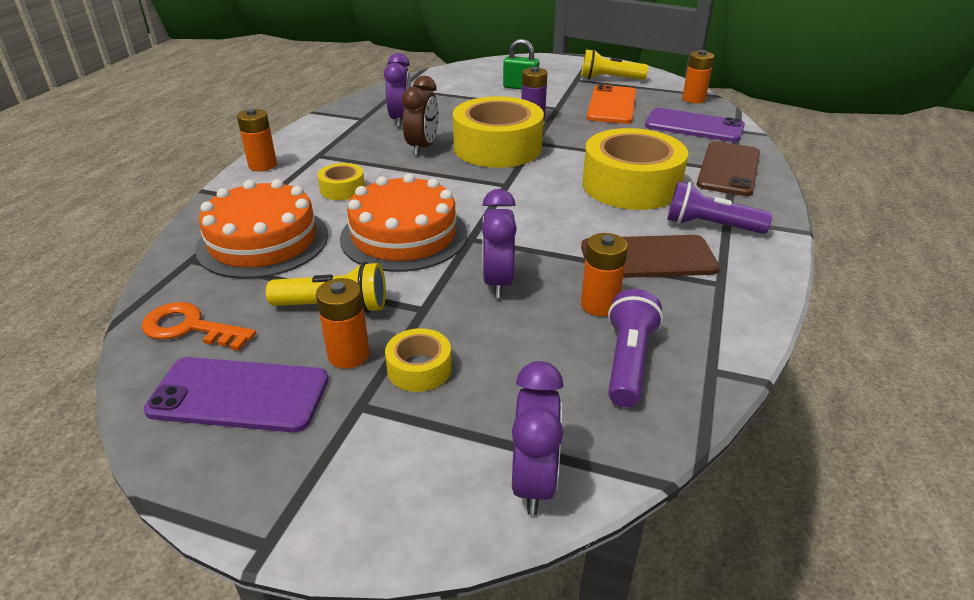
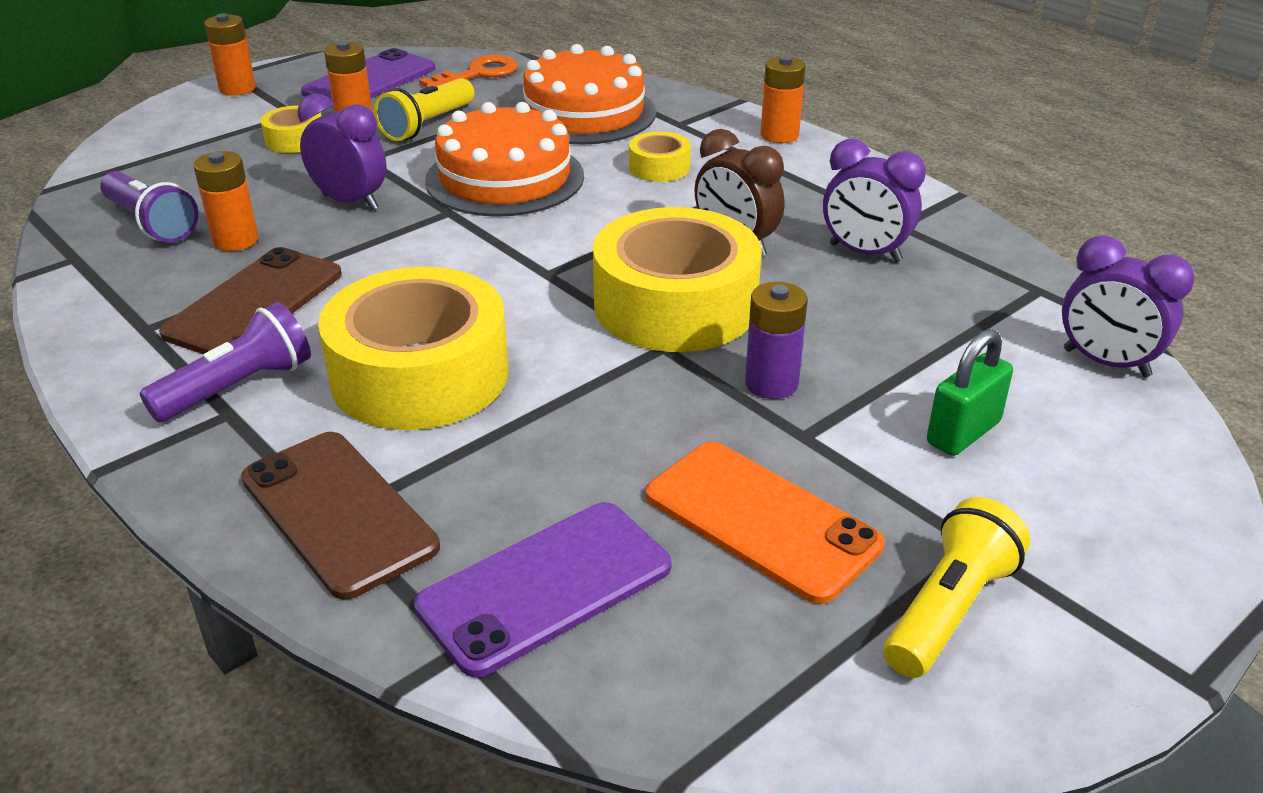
camera: 120 degrees right, 0 degrees up
(533, 481) = (130, 149): purple clock -> purple clock (1106, 363)
(693, 99) = (694, 695): orange battery -> orange battery (237, 89)

